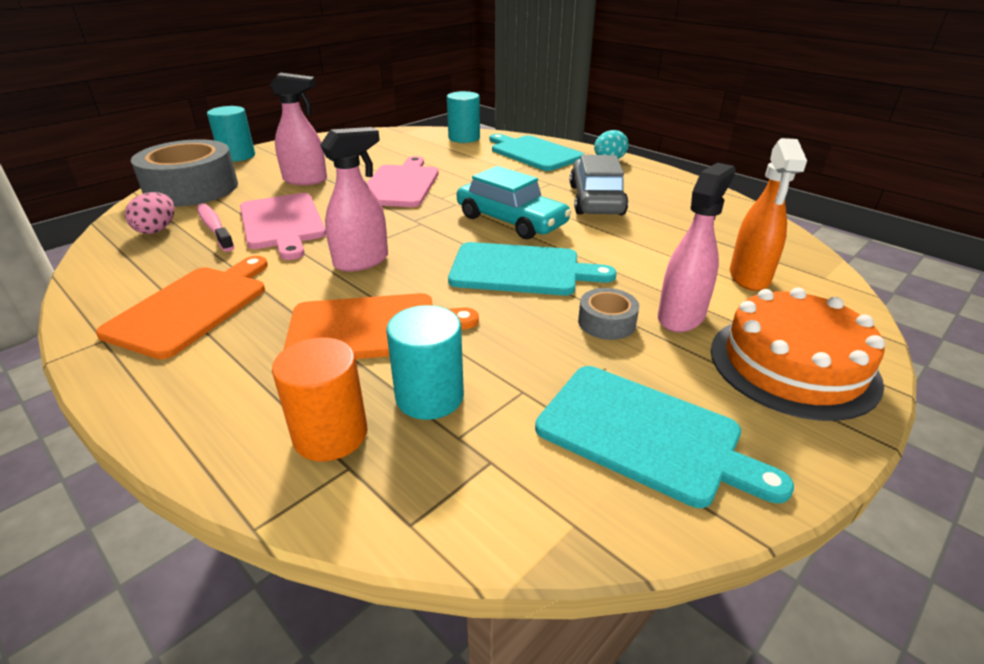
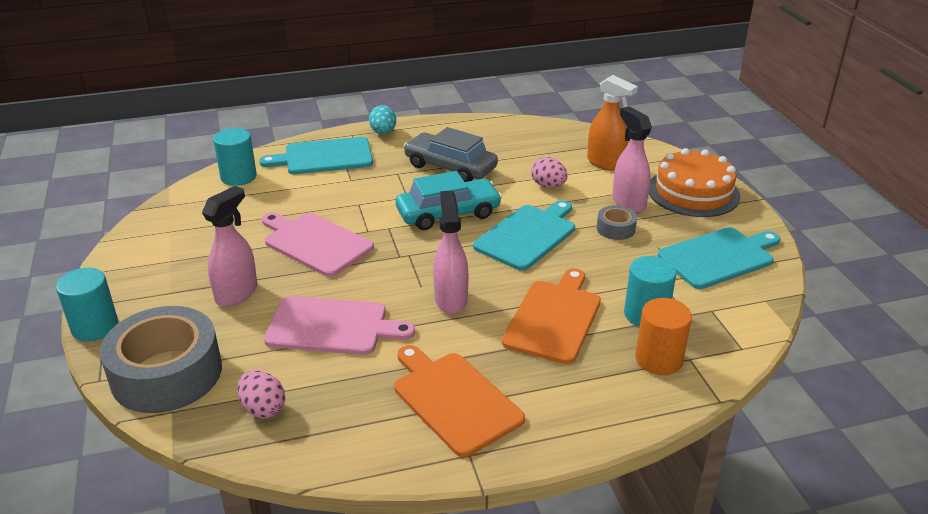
camera: 60 degrees left, 0 degrees up
(214, 228) = (299, 369): pink toothbrush -> none
(639, 255) = (548, 186): none -> pink egg

